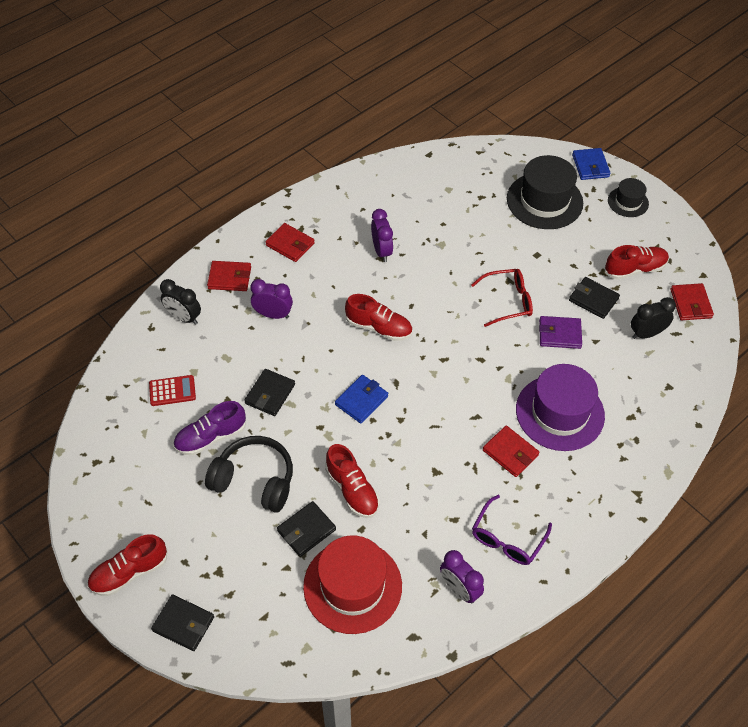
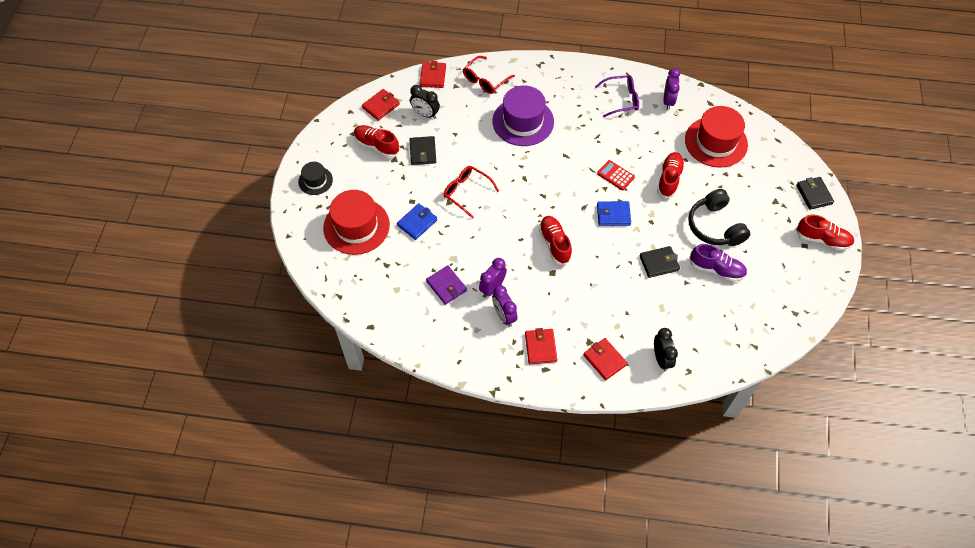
camera: 130 degrees left, 5 degrees up
(172, 391) = (713, 316): red calculator -> red calculator (615, 175)
(273, 315) = (605, 309): purple clock -> purple clock (504, 316)
(306, 530) = (712, 182): black wallet -> none
(510, 453) = (572, 127): red wallet -> red wallet (433, 76)
(544, 201) = (356, 226): black hat -> red hat
(559, 334) = (467, 153): purple wallet -> purple wallet (446, 286)
(590, 166) = (296, 221): blue wallet -> blue wallet (417, 223)
(655, 421) = (485, 80): none -> red glasses

